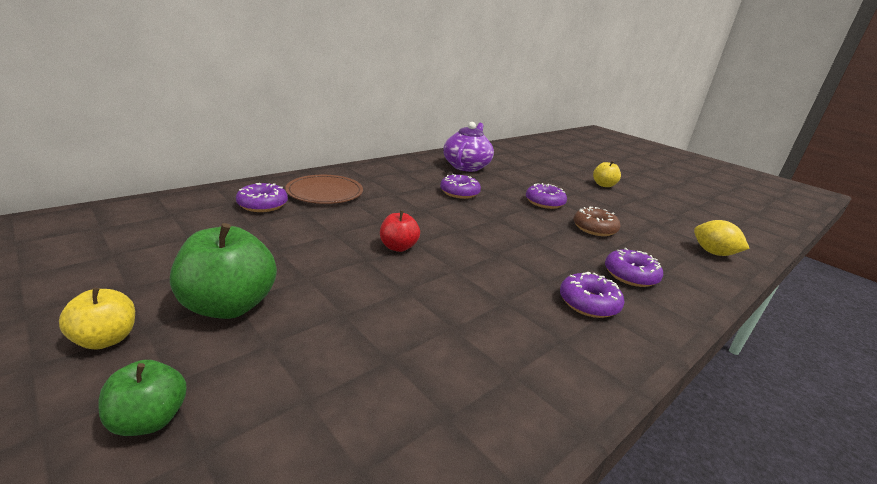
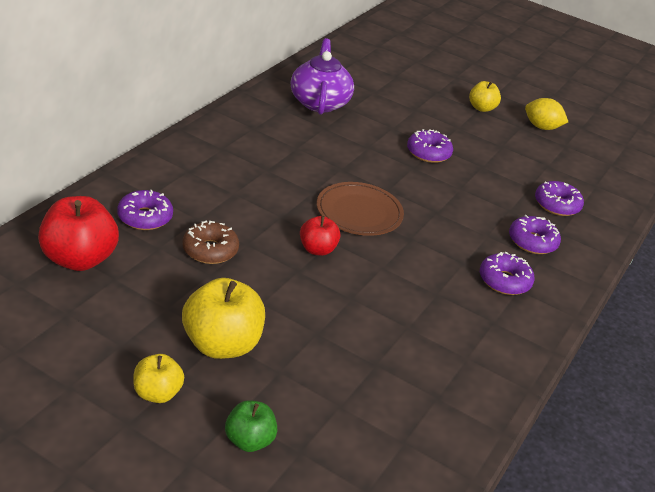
camera: 20 degrees left, 10 degrees up
(174, 221) = (79, 259): none -> red apple
(229, 306) = (222, 344): green apple -> yellow apple
(325, 192) = (193, 184): brown plate -> brown plate (359, 212)
(459, 193) = (334, 154): purple donut -> purple donut (557, 205)
(594, 228) = (488, 184): brown donut -> brown donut (210, 250)
(713, 253) = (600, 197): yellow lemon -> yellow lemon (541, 127)

